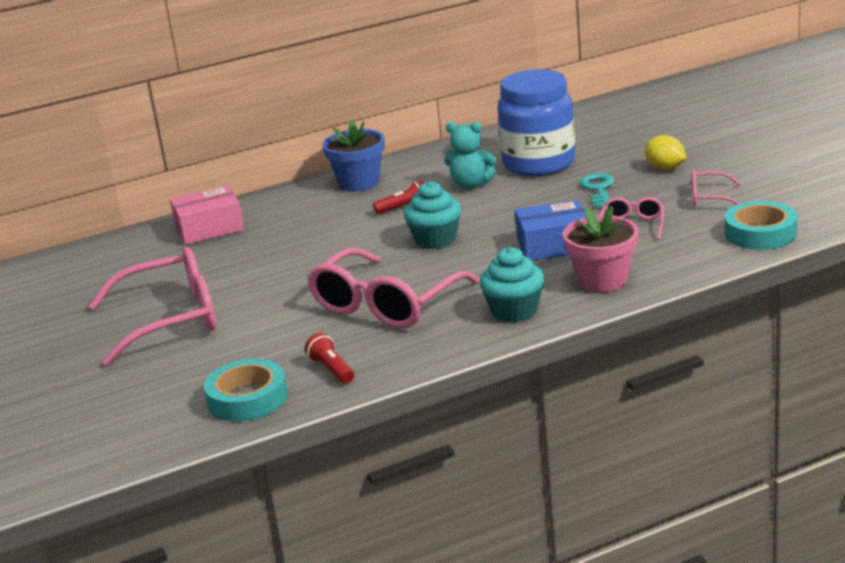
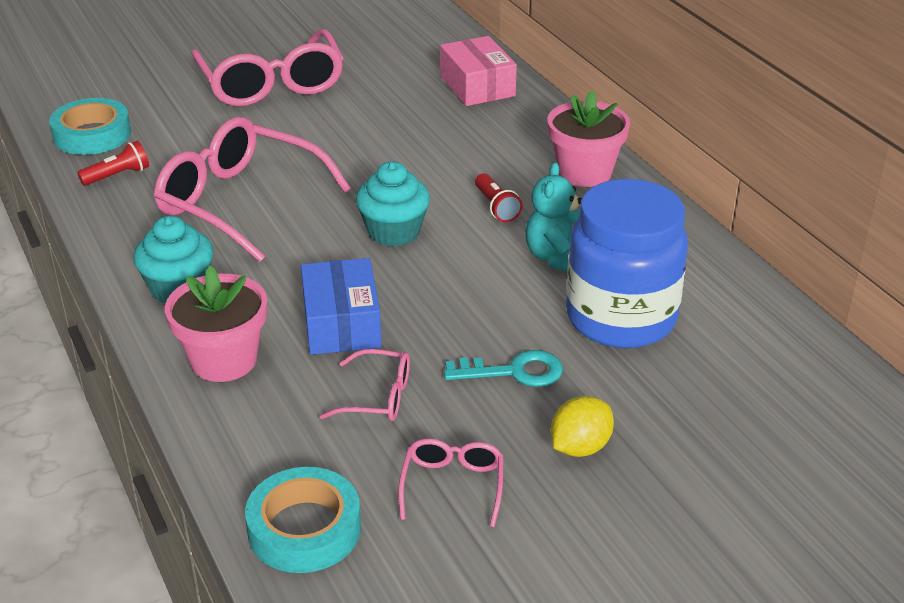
camera: 85 degrees right, 10 degrees up
(359, 182) = (584, 172): blue flower pot -> pink flower pot

